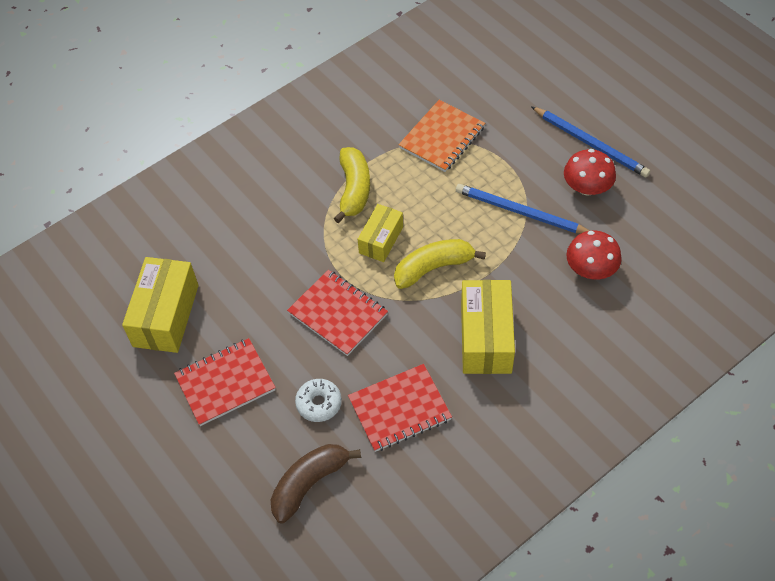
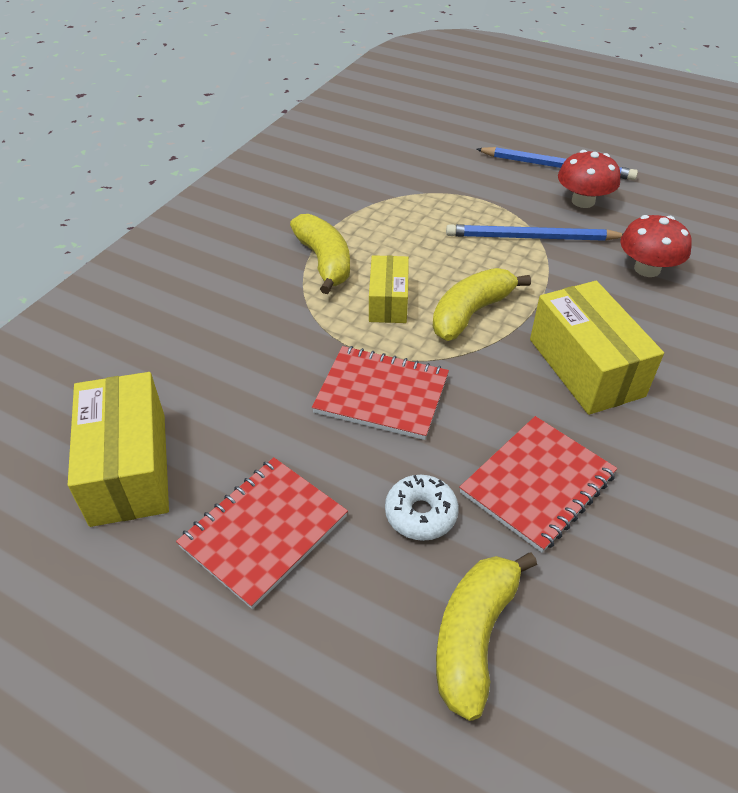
camera: 25 degrees left, 10 degrees down
(309, 484) = (474, 636): brown banana -> yellow banana
(442, 138) = (398, 194): orange notebook -> none

